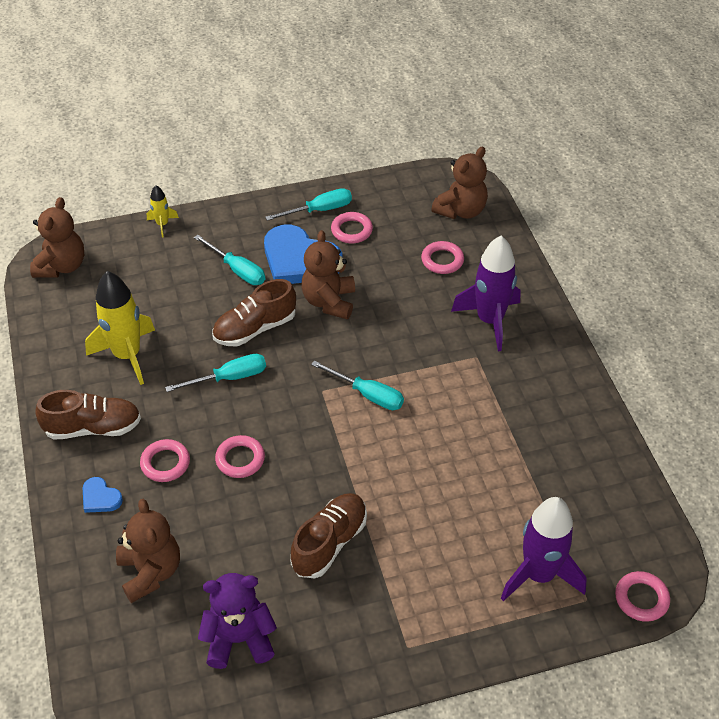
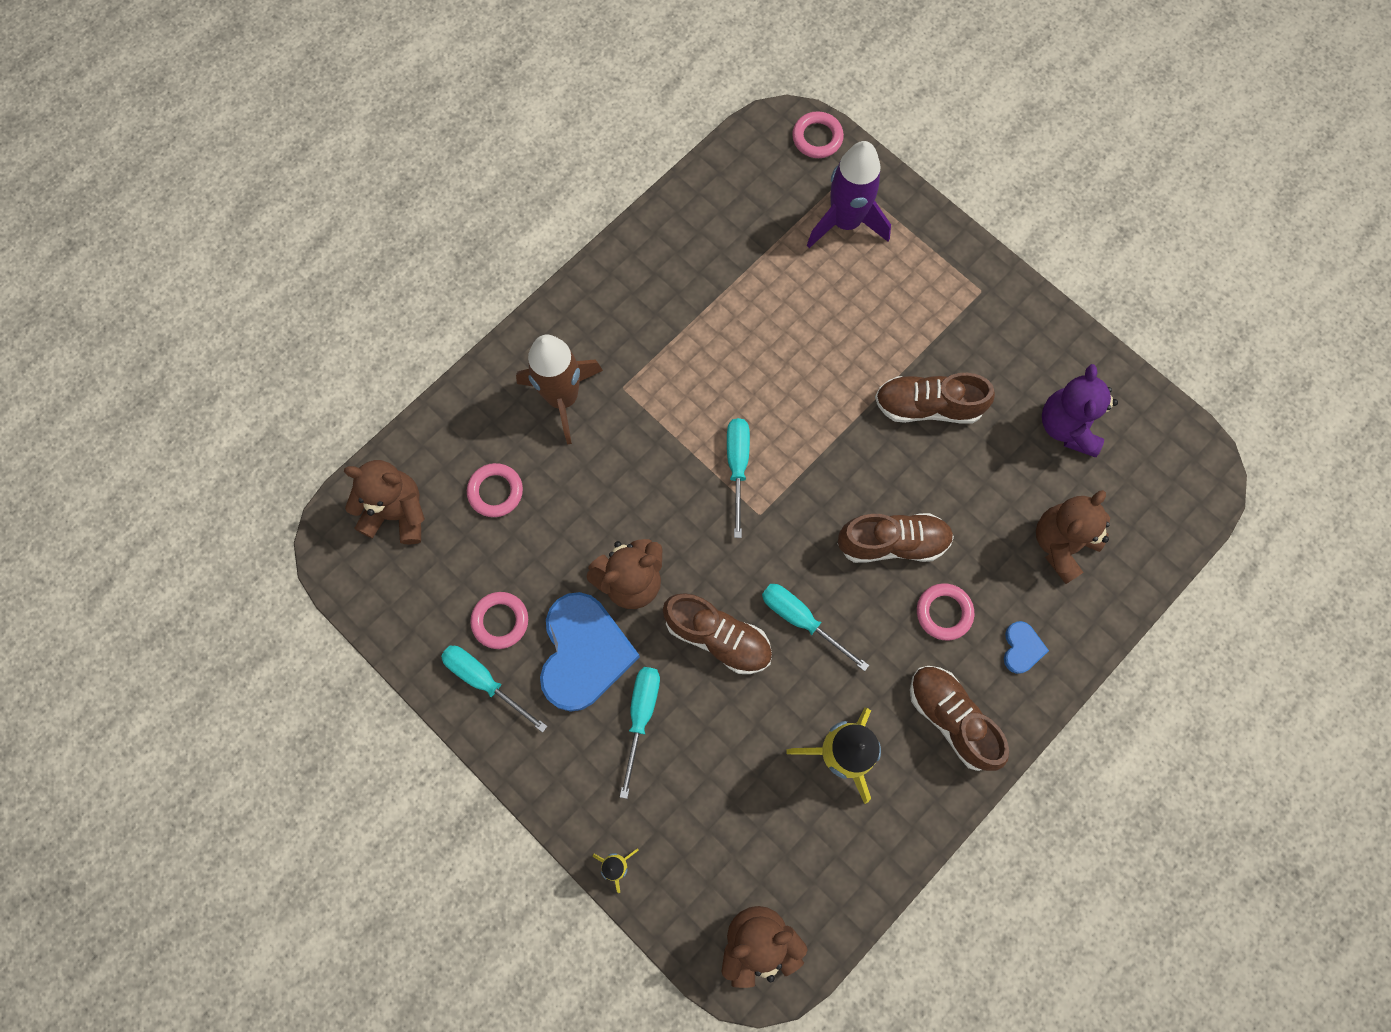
camera: 120 degrees left, 25 degrees up
(239, 639) = (1067, 426): purple teddy bear -> purple teddy bear turned 45 degrees clockwise
(240, 459) = (892, 542): pink ring -> brown shoe
(490, 320) = (563, 398): purple rocket -> brown rocket

